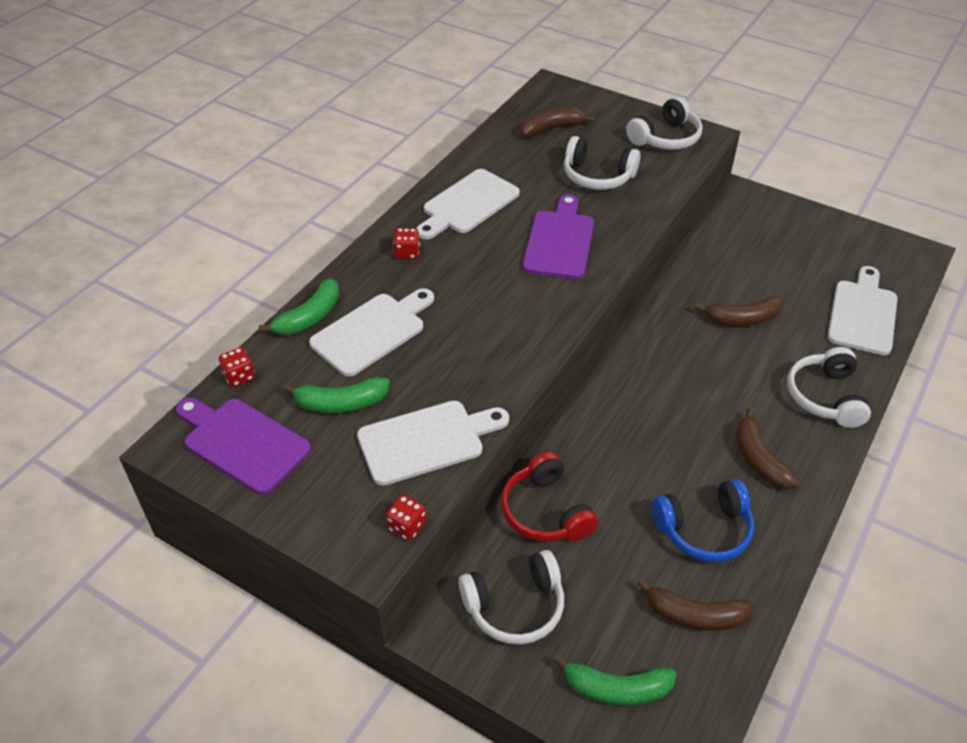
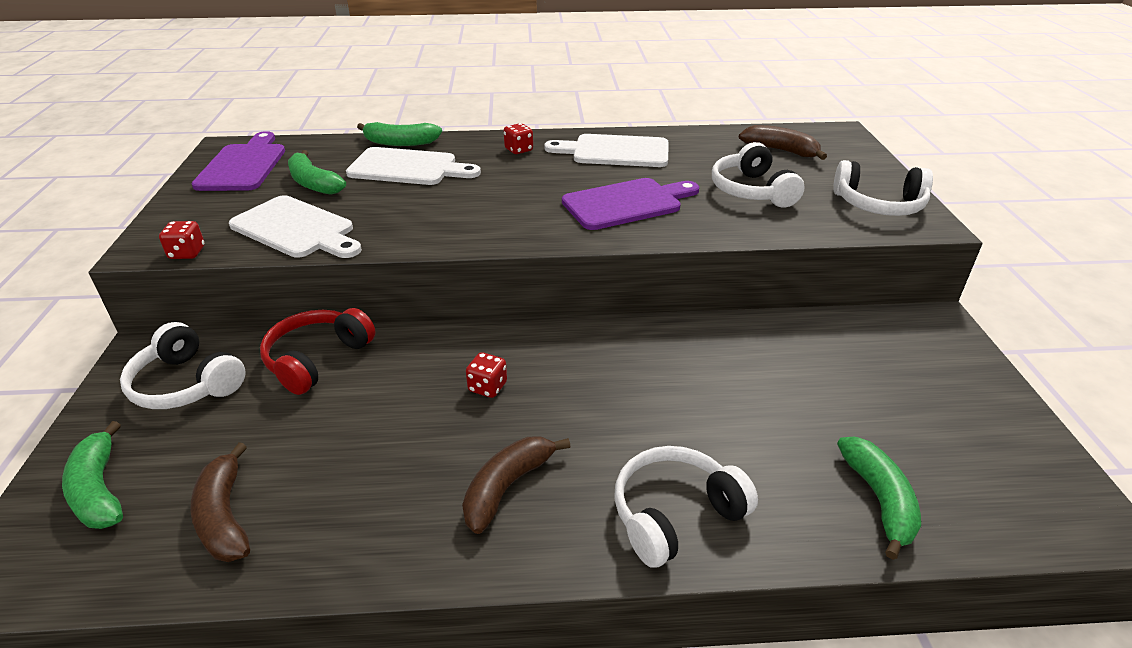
camera: 55 degrees right, 10 degrees down
(239, 376) = (312, 142): red dice -> red dice (487, 387)
(704, 529) = (360, 479): blue headphones -> none
(742, 319) = (727, 392): brown banana -> none
(863, 314) = (879, 500): white cutting board -> green banana

